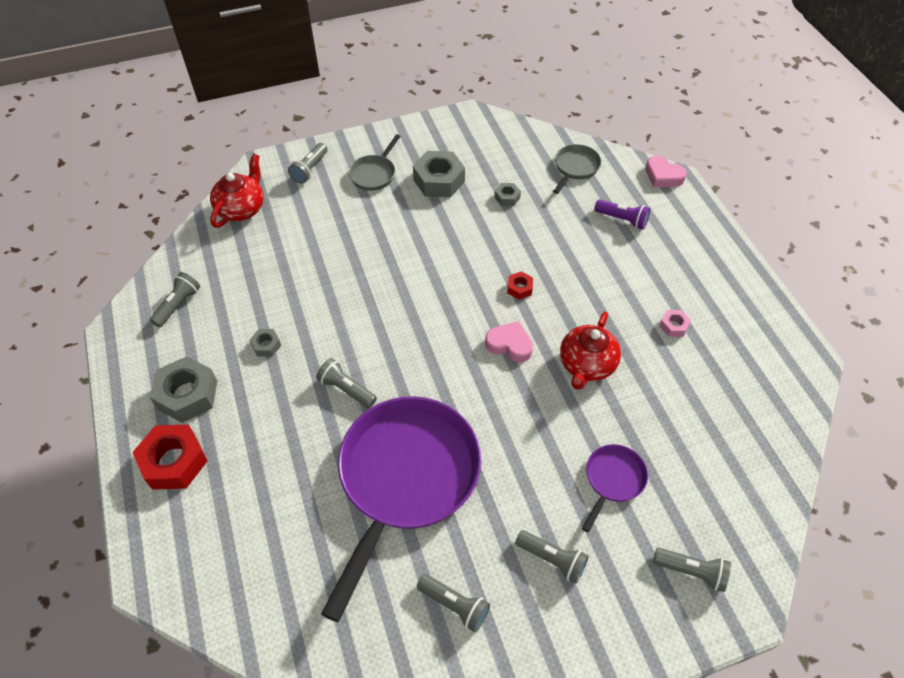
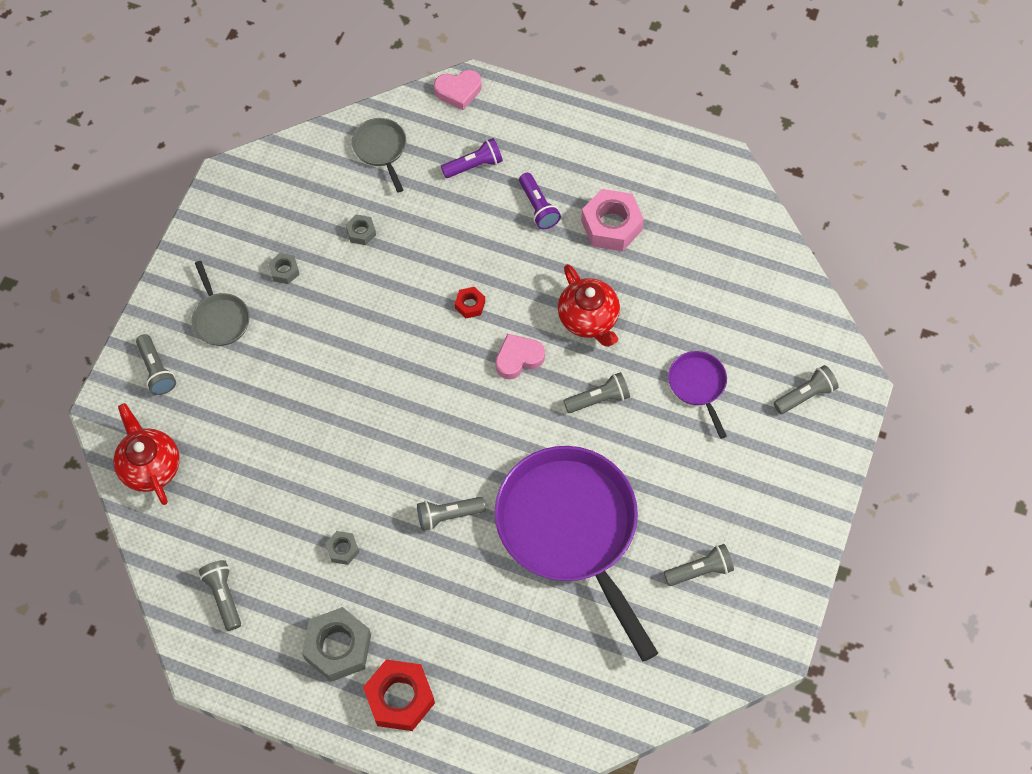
camera: 50 degrees left, 10 degrees up
(439, 180) = (284, 271): grey nut -> grey nut, size x0.49
(552, 559) = (721, 478): grey flashlight -> grey flashlight (598, 399)
(635, 274) = (538, 207): none -> purple flashlight
(673, 326) = (611, 225): pink nut -> pink nut, size x2.03

